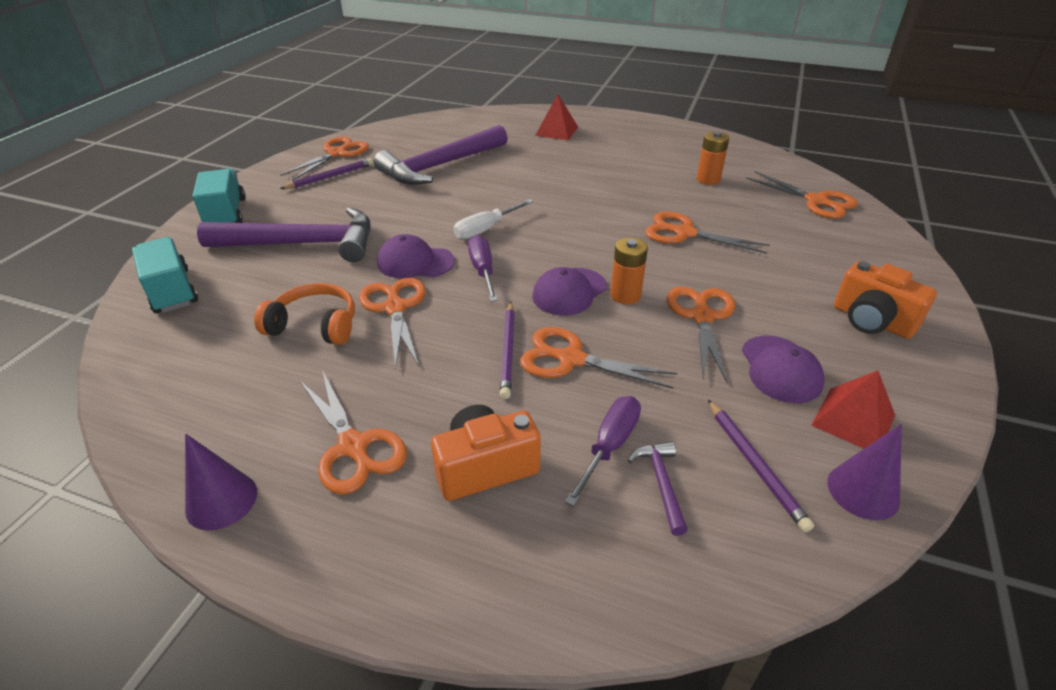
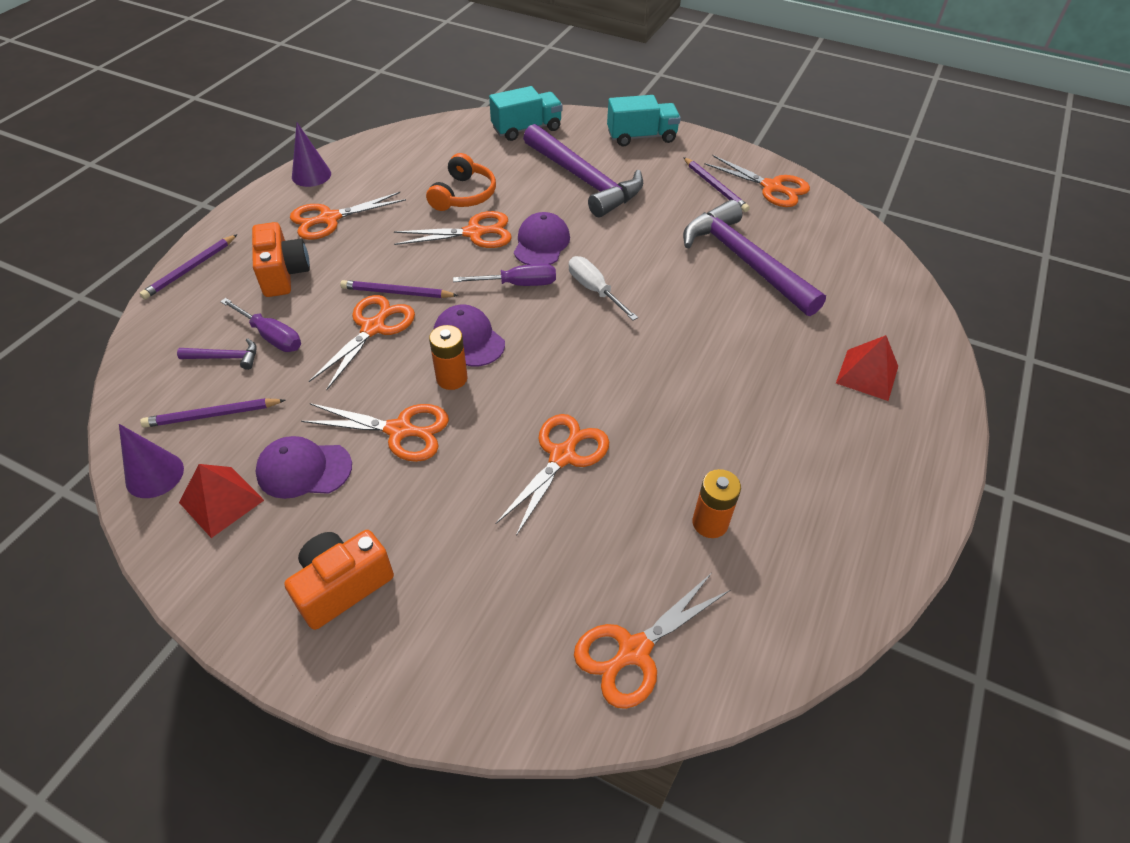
camera: 95 degrees right, 10 degrees up
(302, 244) = (584, 180): purple hammer -> purple hammer turned 45 degrees counterclockwise
(482, 601) = (191, 269): none -> purple pencil

